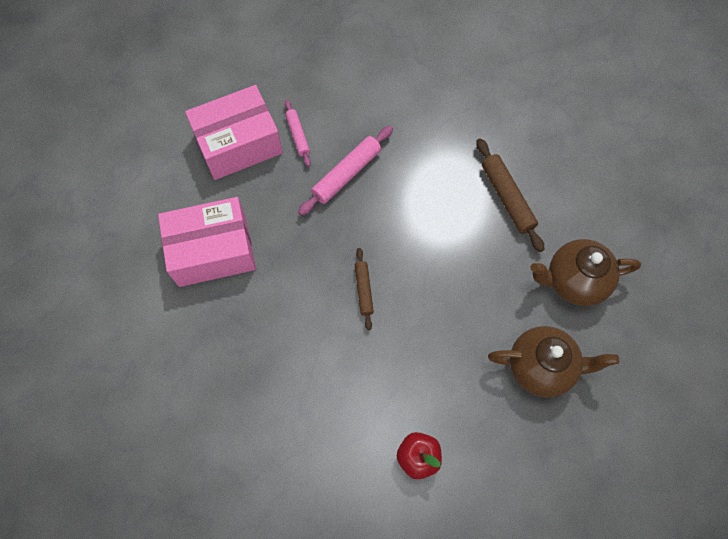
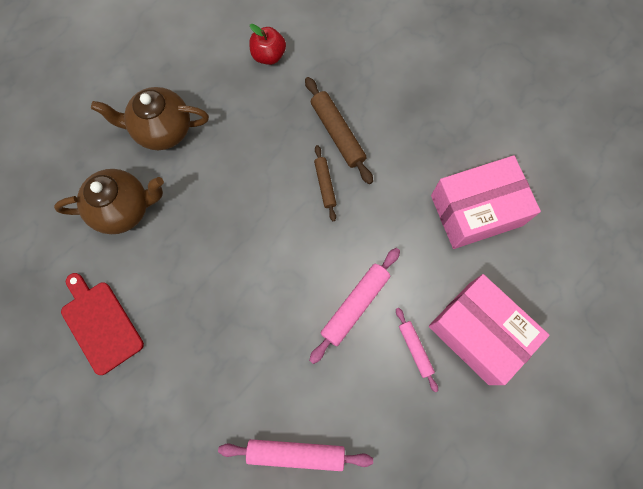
camera: 175 degrees right, 5 degrees up
(238, 144) = (479, 333): pink box -> pink box turned 75 degrees clockwise
(408, 71) = (296, 454): none -> pink rolling pin
(507, 198) = (183, 292): brown rolling pin -> brown rolling pin (338, 133)
(582, 177) = (100, 324): none -> red cutting board

